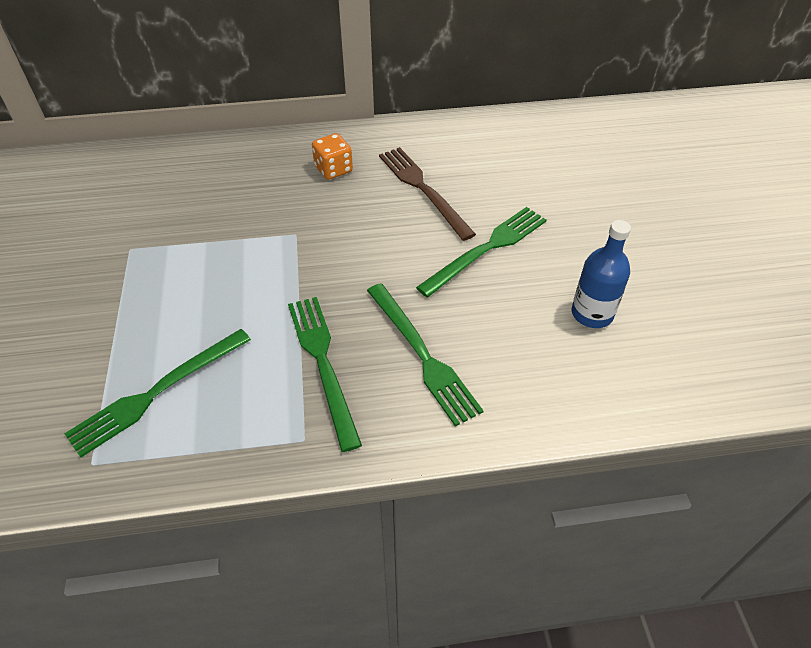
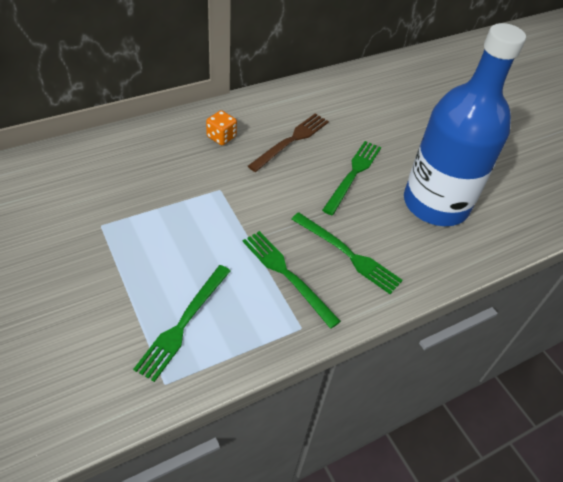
camera: 25 degrees left, 0 degrees up
(423, 189) = (291, 141): brown fork -> brown fork turned 90 degrees clockwise
(592, 313) = (435, 204): blue bottle -> blue bottle, size x2.44

